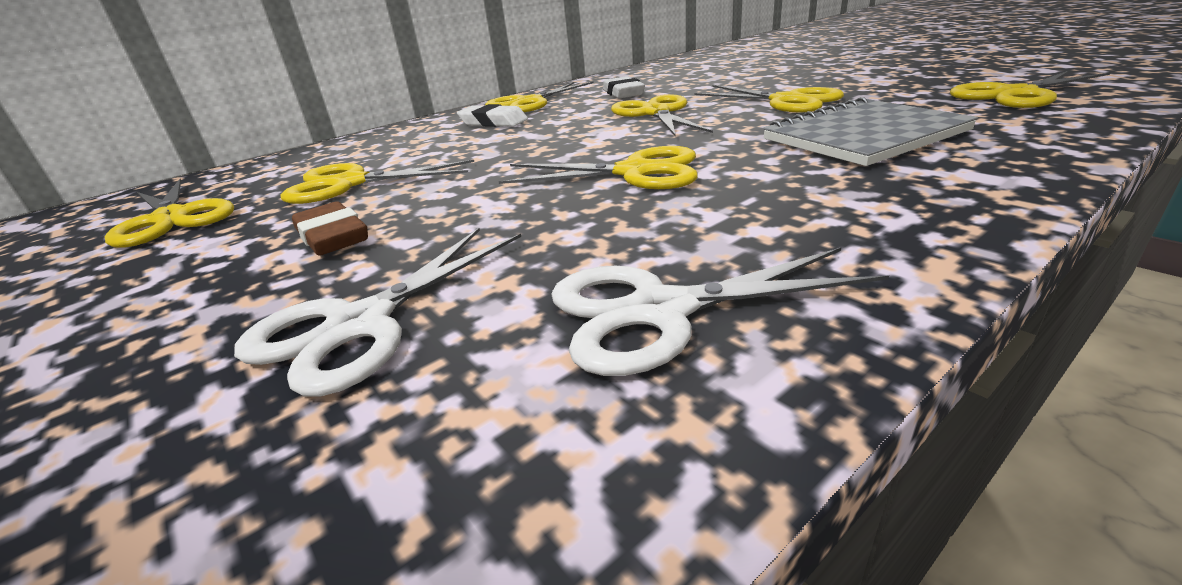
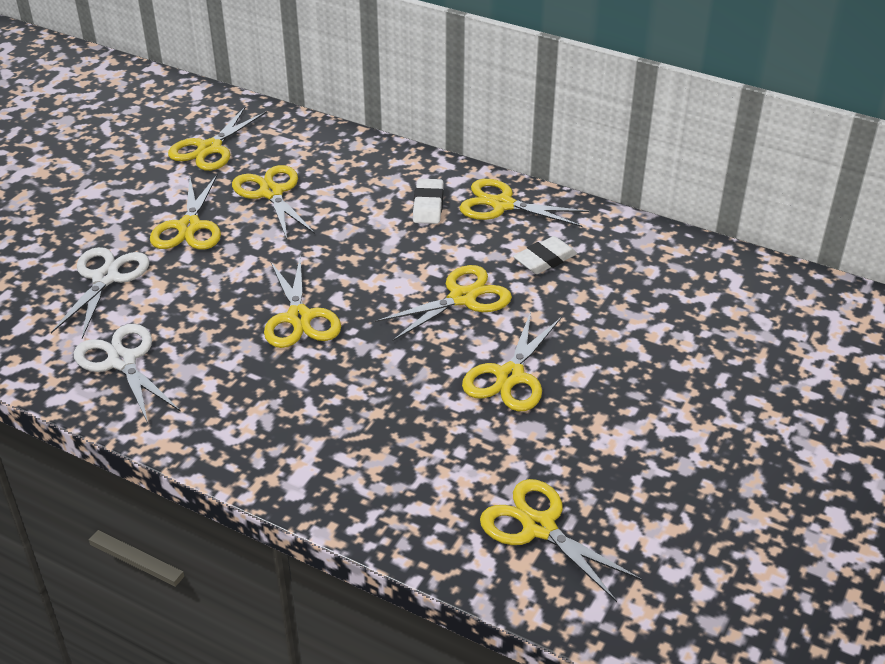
camera: 65 degrees right, 10 degrees up
(333, 237) = (189, 227): brown eraser -> yellow scissors
(361, 324) = (105, 278): white scissors -> white scissors turned 90 degrees clockwise
(864, 135) = (391, 424): grey notebook -> none

